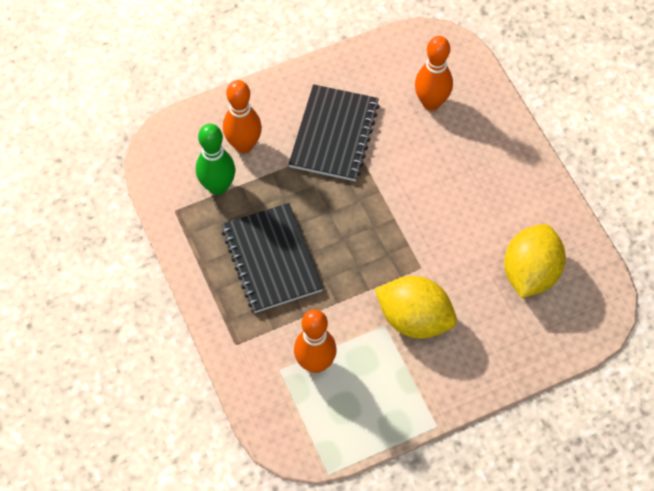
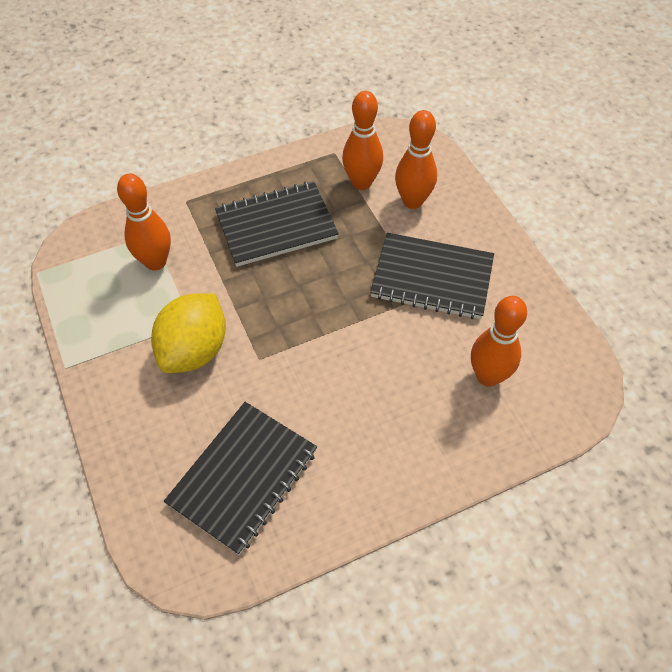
camera: 90 degrees right, 5 degrees down
(218, 187) = (361, 182): green bowling pin -> orange bowling pin
(530, 273) = (243, 477): yellow lemon -> black notebook

